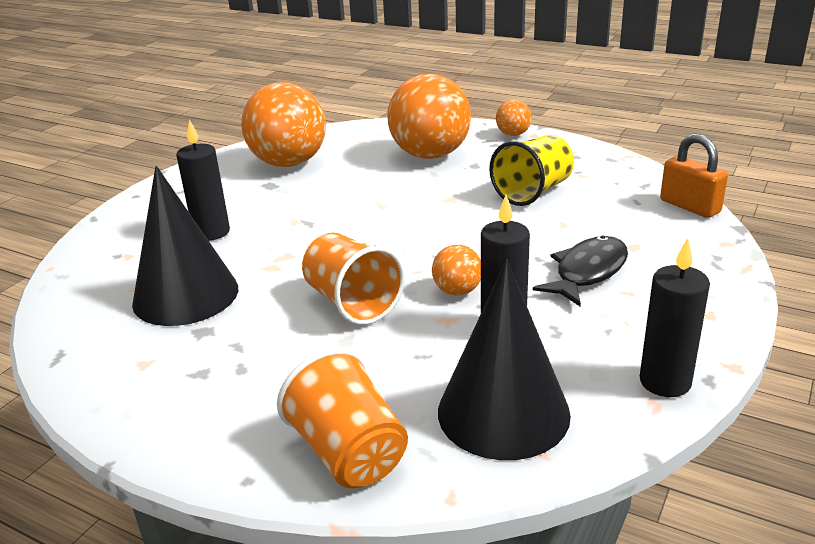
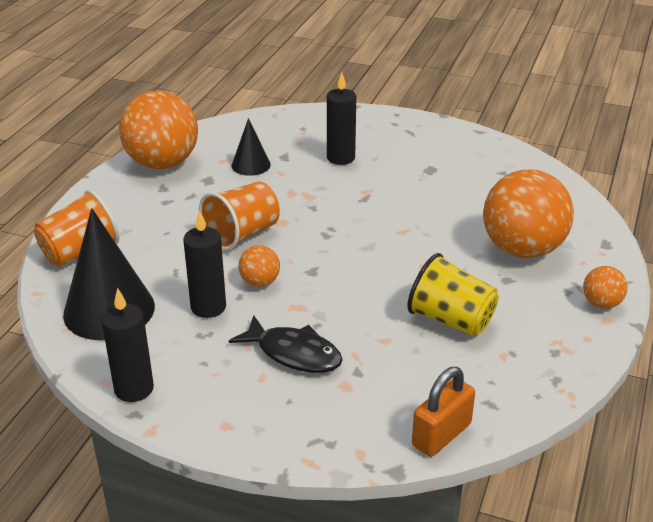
camera: 80 degrees right, 5 degrees up
(185, 295) = (251, 165): black cone -> black cone, size x0.53
(289, 163) = (477, 172): orange ball -> orange ball (162, 163)

